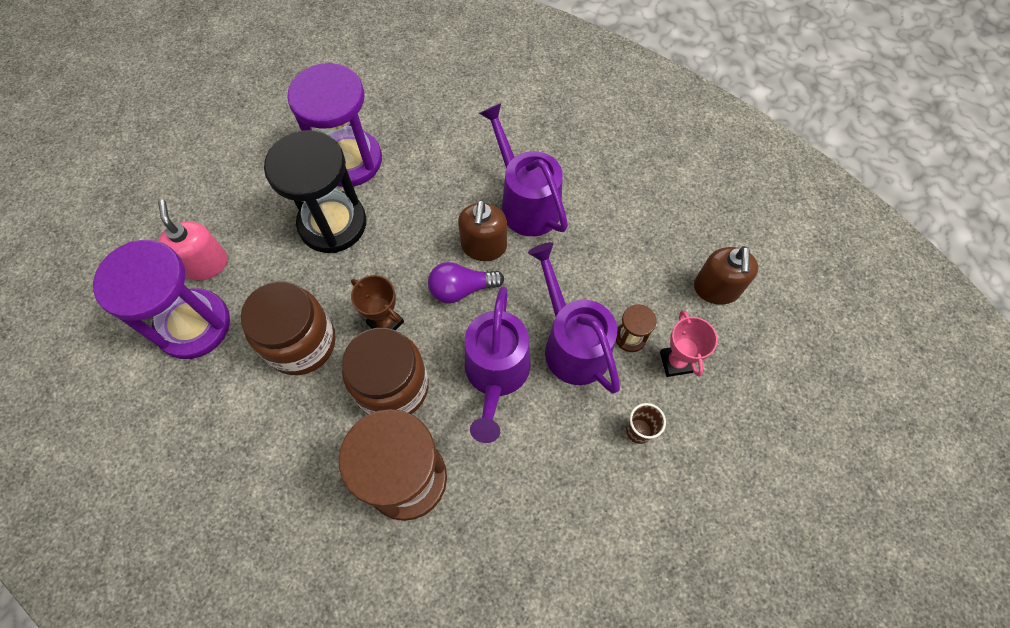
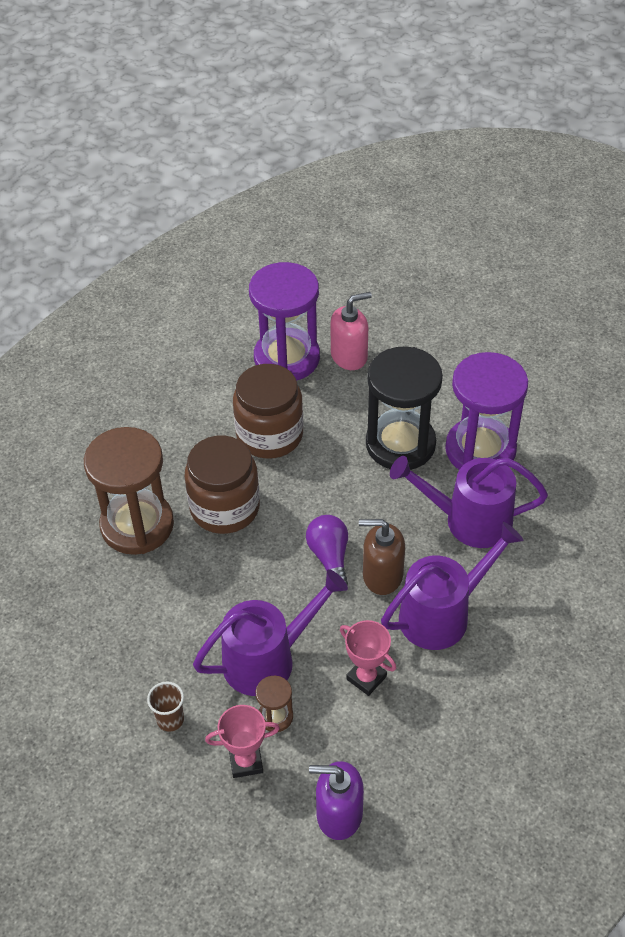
camera: 90 degrees right, 15 degrees down
(385, 323) = (290, 496): brown trophy -> none
(496, 375) = (234, 591): purple watering can -> purple watering can (468, 520)
(589, 263) = (366, 678): none -> pink trophy
(716, 289) = (339, 814): brown soap dispenser -> purple soap dispenser

